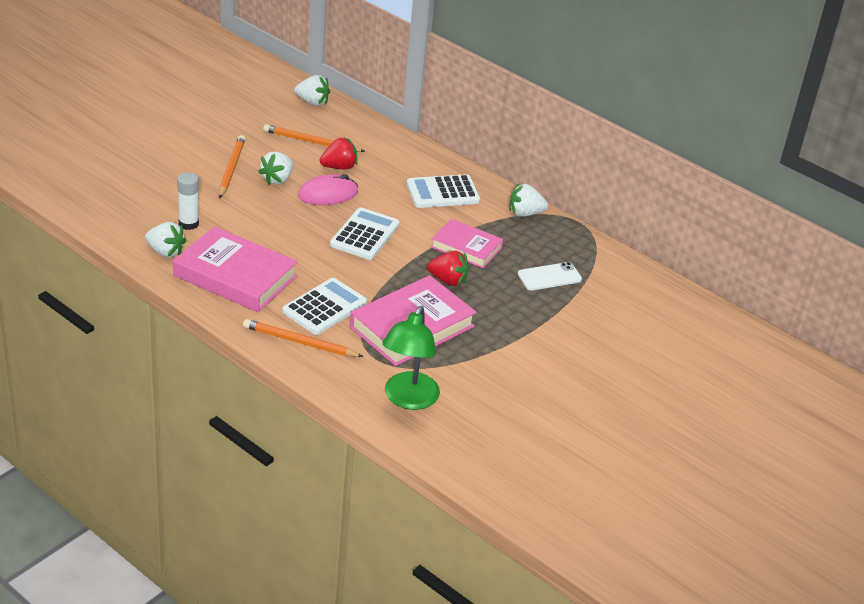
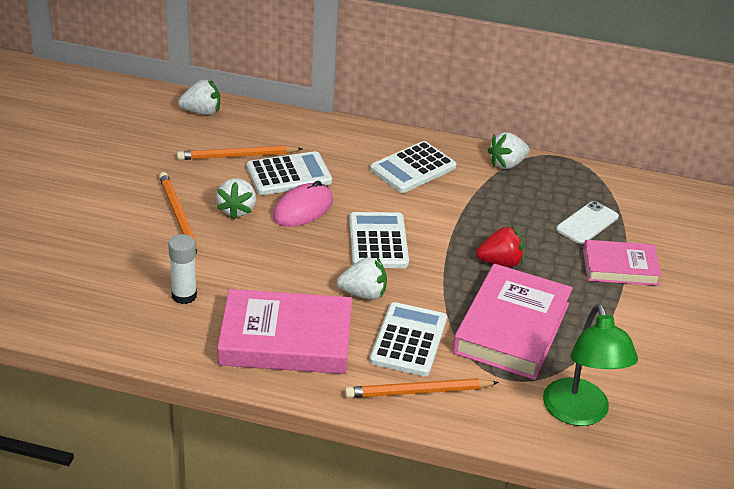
camera: 25 degrees left, 0 degrees up
(165, 252) = (186, 339): white strawberry -> white strawberry (363, 294)
(339, 167) = (289, 175): red strawberry -> white calculator
(466, 247) = (486, 220): pink book -> pink book (620, 267)

